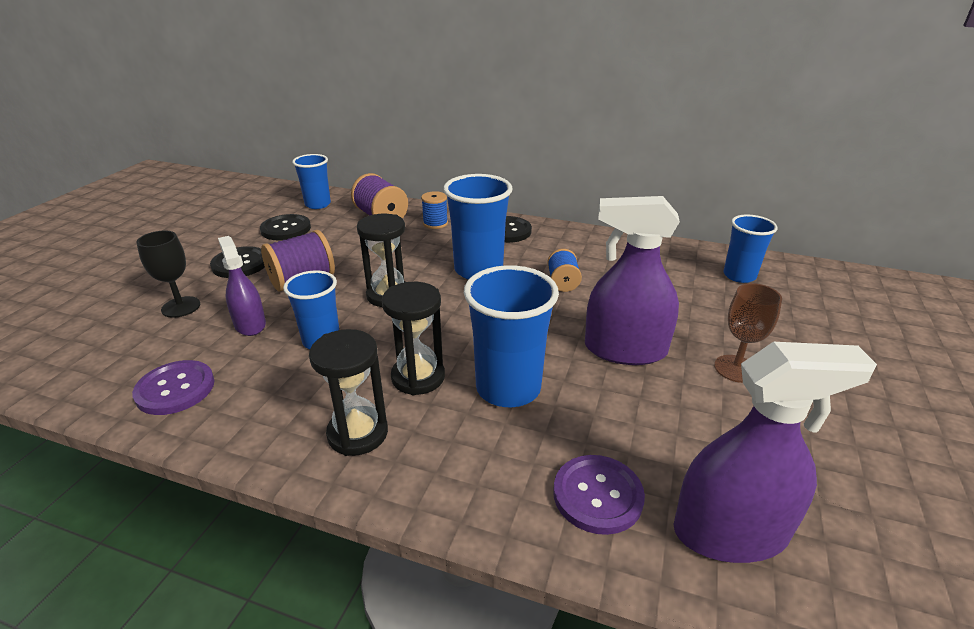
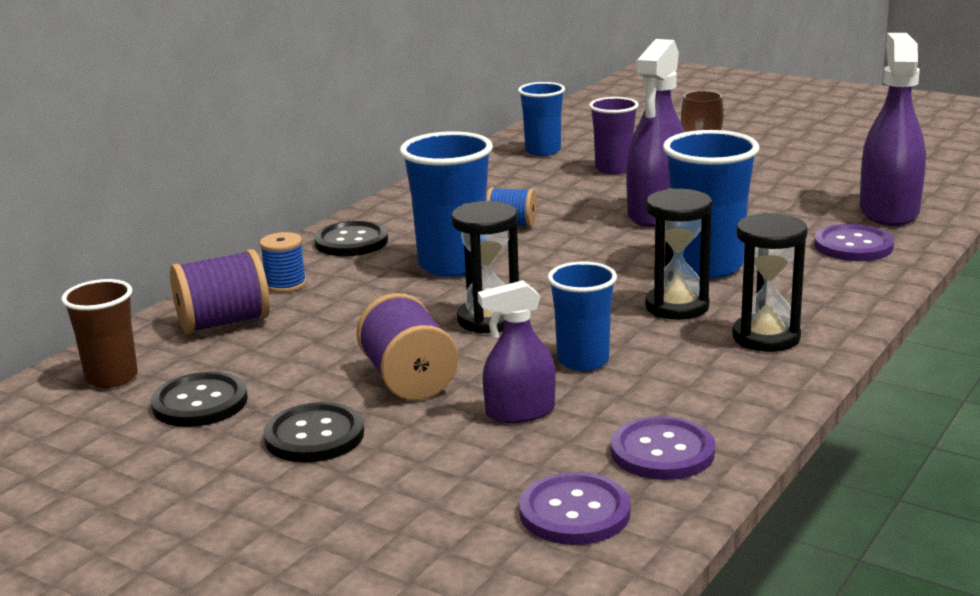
camera: 75 degrees left, 10 degrees down
(114, 360) = (574, 512): none -> purple button
(181, 307) = (438, 475): black goblet -> none
(318, 204) = (112, 377): blue cup -> brown cup
(723, 315) = (613, 169): none -> purple cup

